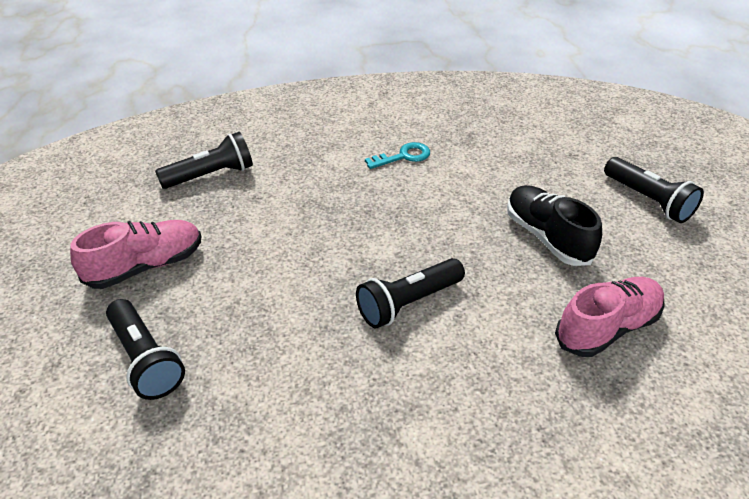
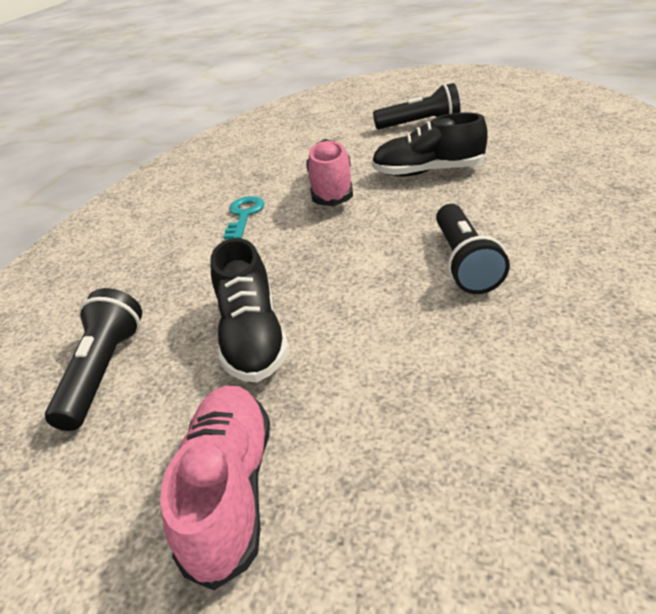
camera: 55 degrees left, 5 degrees down
(146, 359) = (439, 530): black flashlight -> none
(267, 222) = (252, 337): none -> black shoe
(607, 328) = (551, 173): pink shoe -> pink shoe (331, 189)

